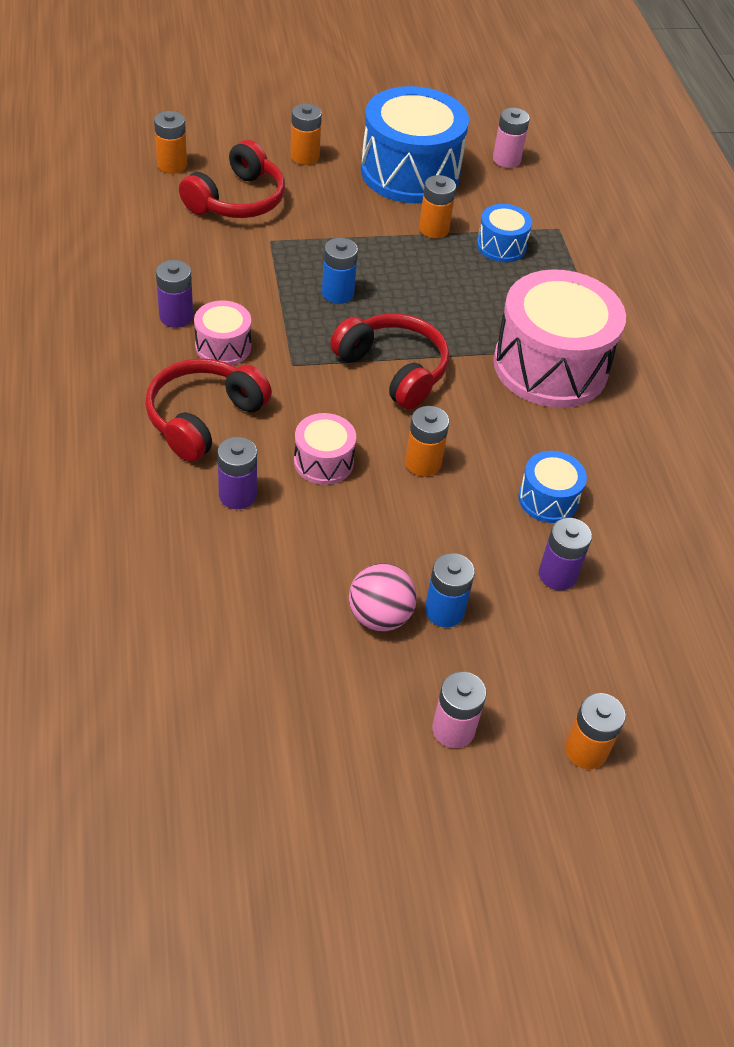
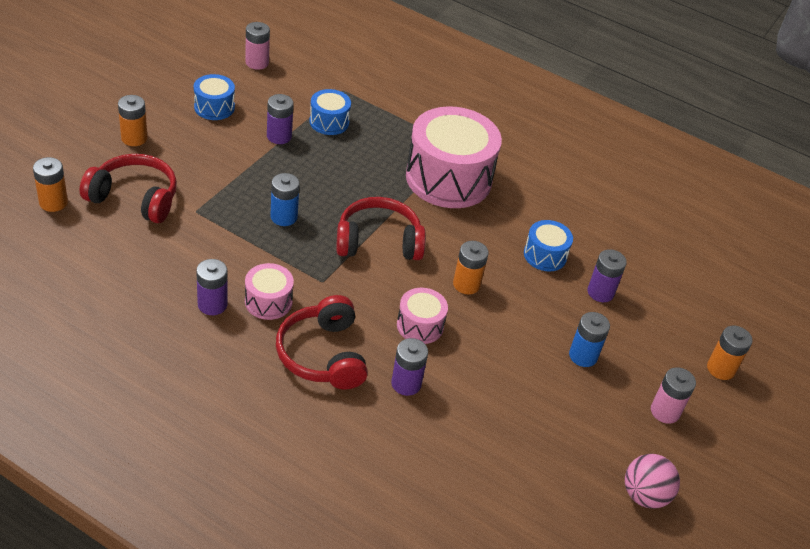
camera: 50 degrees left, 5 degrees down
(237, 200) = (135, 198): red headphones -> red headphones turned 60 degrees counterclockwise
(379, 616) = (561, 386): pink ball -> pink ball (644, 495)
(410, 172) = (214, 107): blue drum -> blue drum, size x0.48
(434, 229) = (279, 136): orange battery -> purple battery

